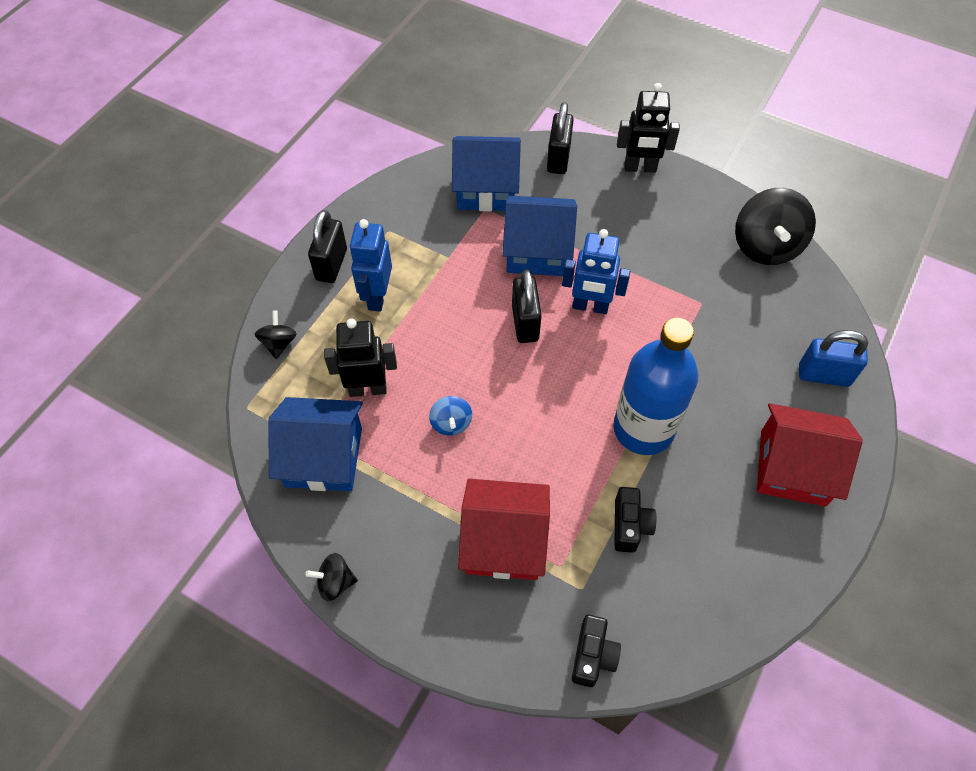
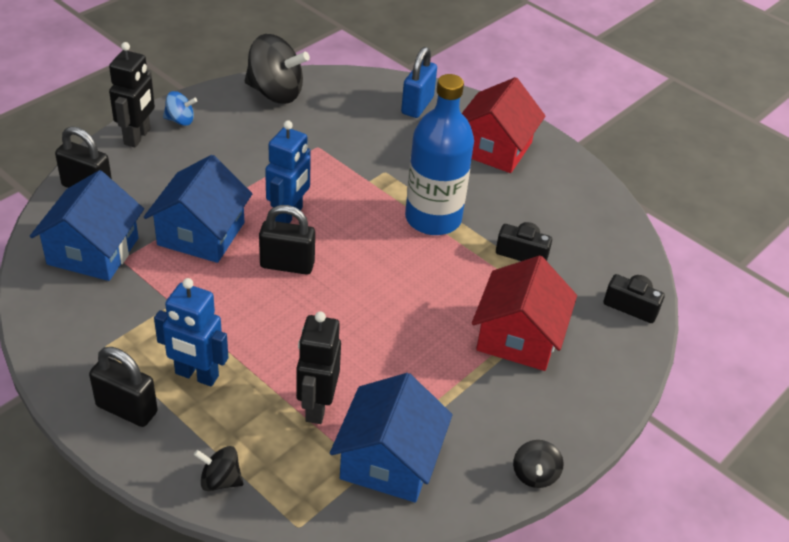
camera: 80 degrees left, 15 degrees down
(451, 423) = (383, 347): blue spinning top -> blue spinning top (180, 120)

